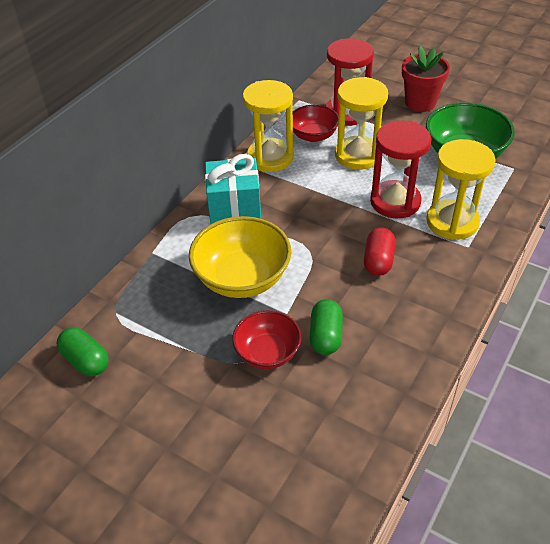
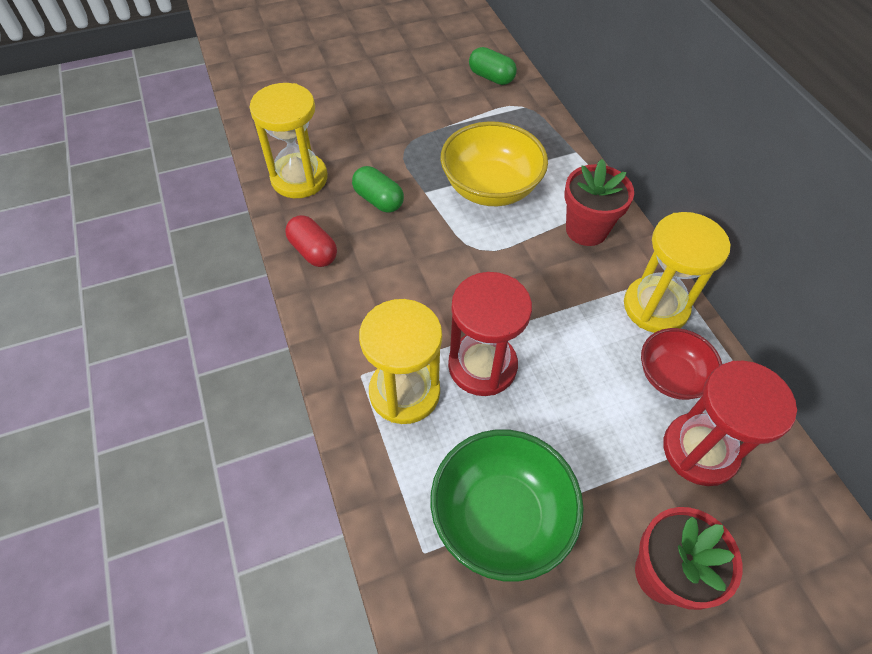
camera: 125 degrees right, 10 degrees up
(86, 361) = (491, 77): green capsule -> green capsule turned 45 degrees clockwise
(235, 210) = (586, 230): turquoise gift -> red flower pot
(267, 353) = (400, 161): red bowl -> none
(358, 155) = (594, 393): yellow hourglass -> yellow hourglass (299, 178)
(378, 261) = (417, 288): red capsule -> red capsule (313, 251)

